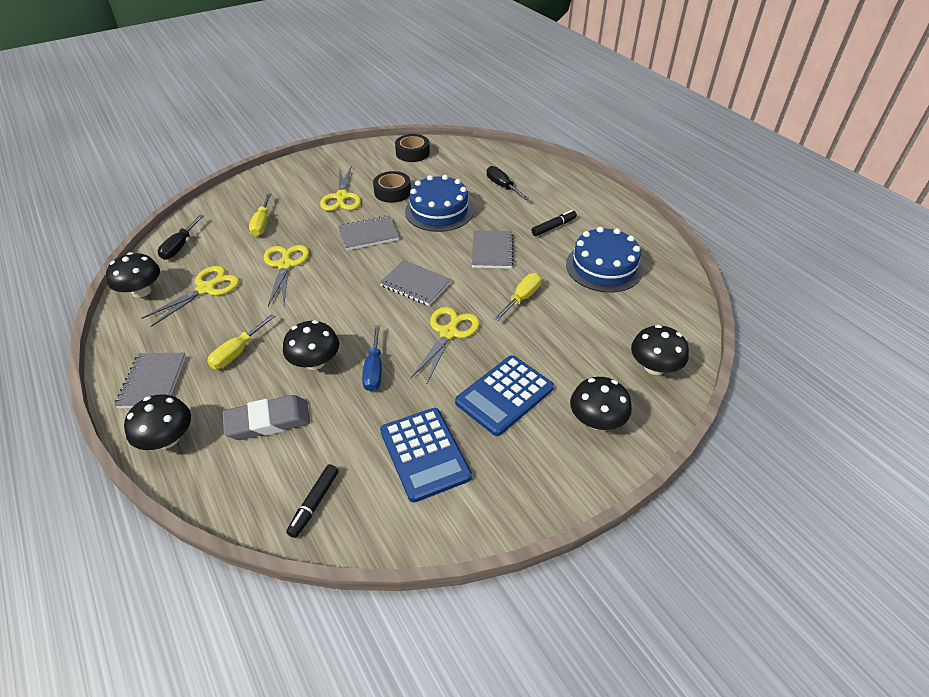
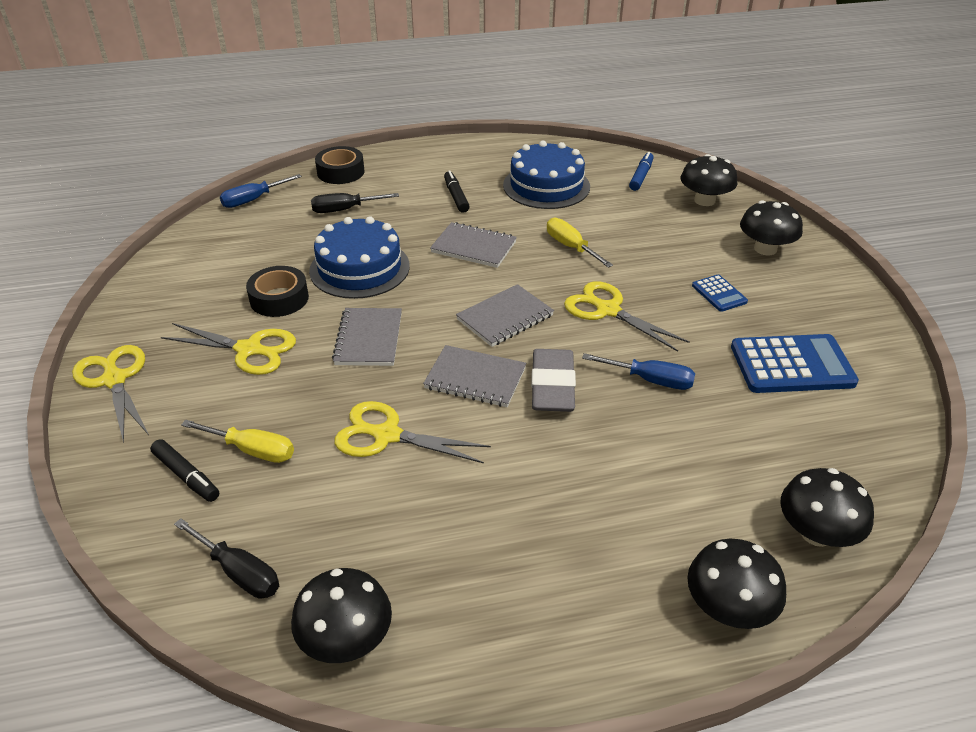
camera: 70 degrees left, 5 degrees down
(153, 381) = (600, 624): grey notebook -> grey notebook (475, 378)
(206, 289) = (393, 540): yellow scissors -> yellow scissors (114, 380)
(237, 352) = (569, 511): yellow screwdriver -> none
(268, 421) = (717, 490): grey eraser -> grey eraser (552, 386)
(314, 503) = (854, 463): black marker -> black marker (186, 476)
(315, 362) = (618, 431): black mushroom -> black mushroom (816, 533)
(412, 153) = (192, 262): black tape -> black tape (340, 172)
(489, 151) = (253, 200): none -> blue screwdriver
(504, 395) = (719, 294): blue calculator -> blue calculator, size x0.51
(665, 318) = (641, 176): none -> blue marker

